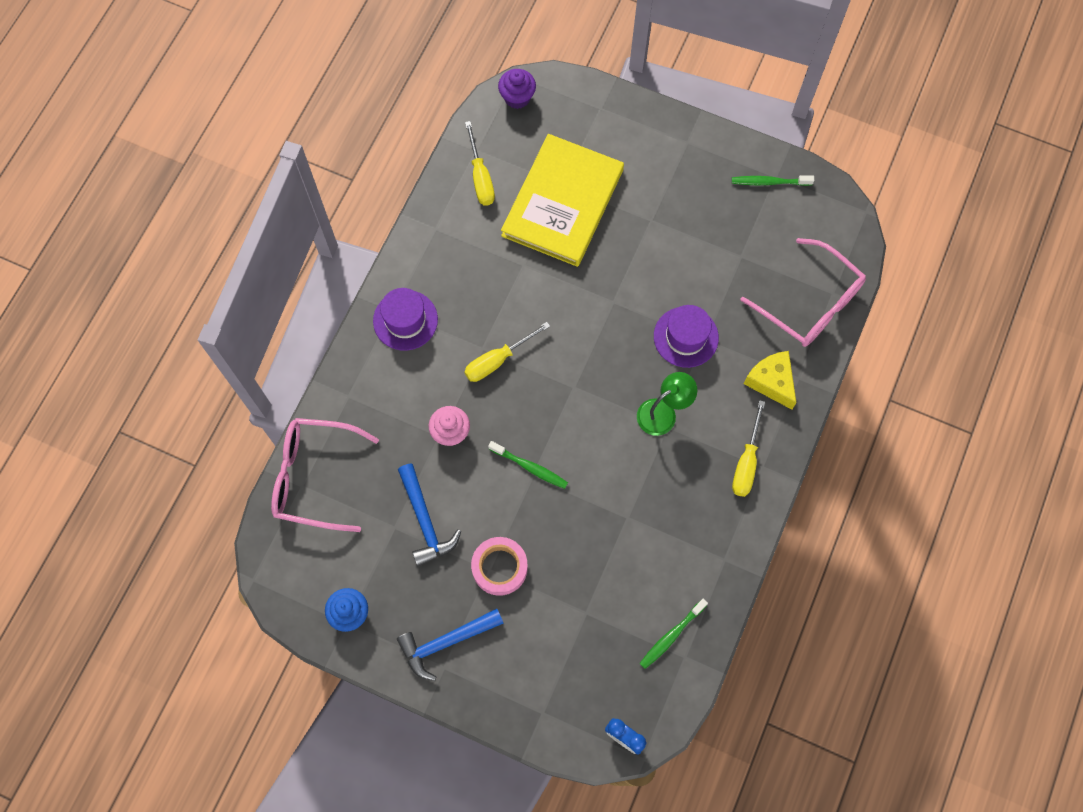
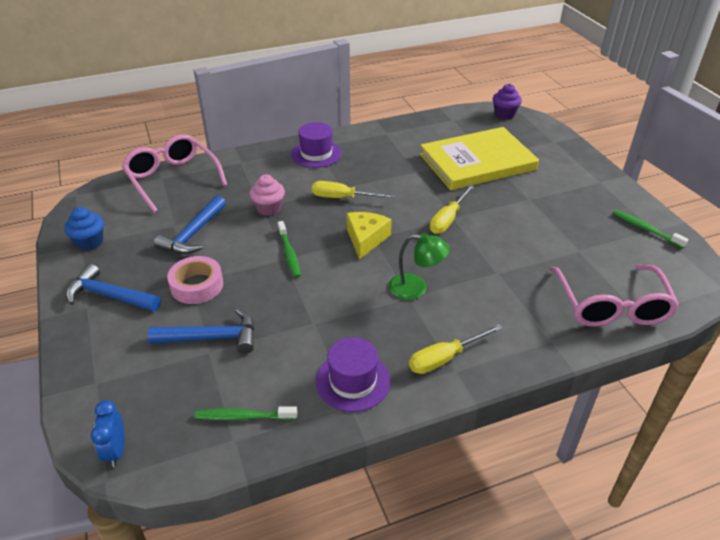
camera: 45 degrees right, 30 degrees down
(480, 177) = (440, 129): yellow screwdriver -> yellow screwdriver (448, 219)
(573, 600) = (212, 337): none -> blue hammer
(686, 337) = (484, 263): purple hat -> purple hat (353, 381)
(771, 381) = (524, 327): yellow cheese -> yellow cheese (366, 239)

